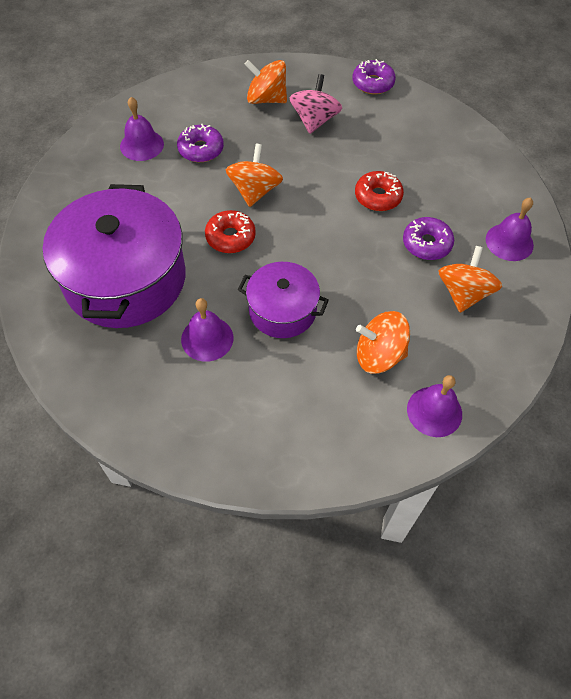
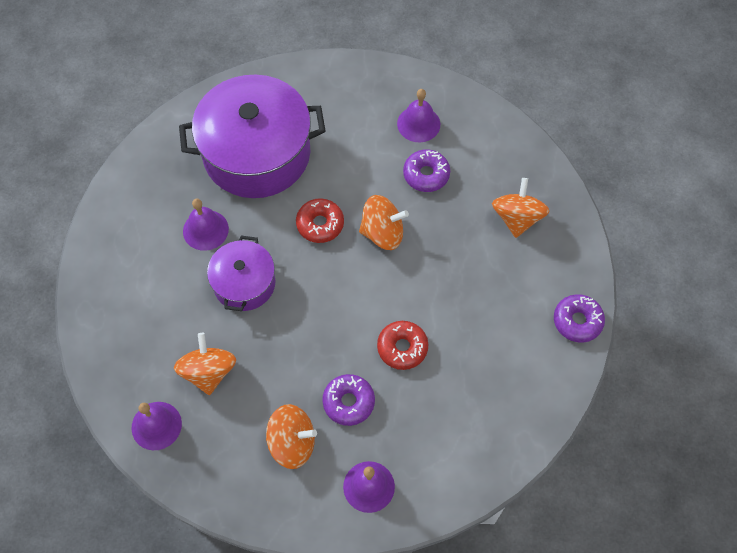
camera: 80 degrees right, 5 degrees up
(314, 120) = (498, 270): pink spinning top -> none

